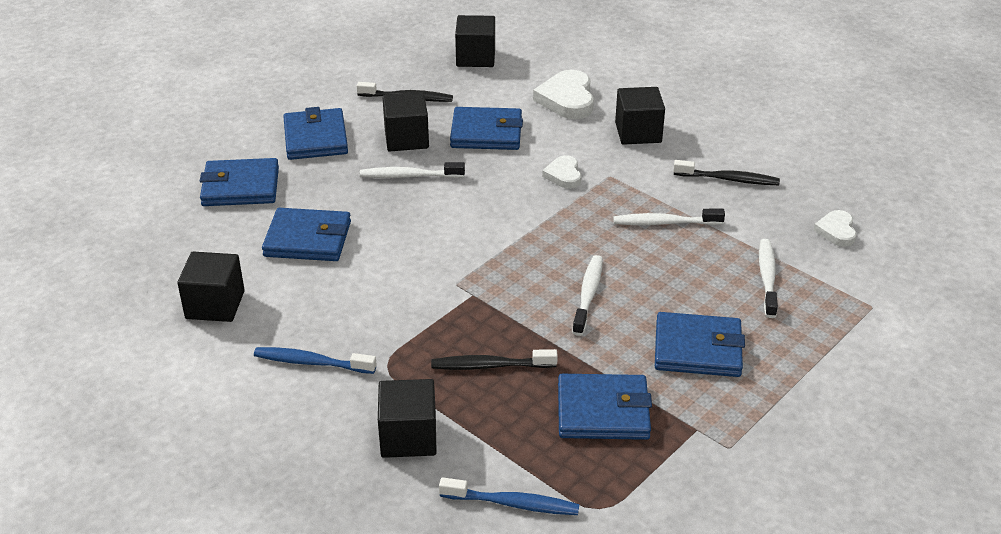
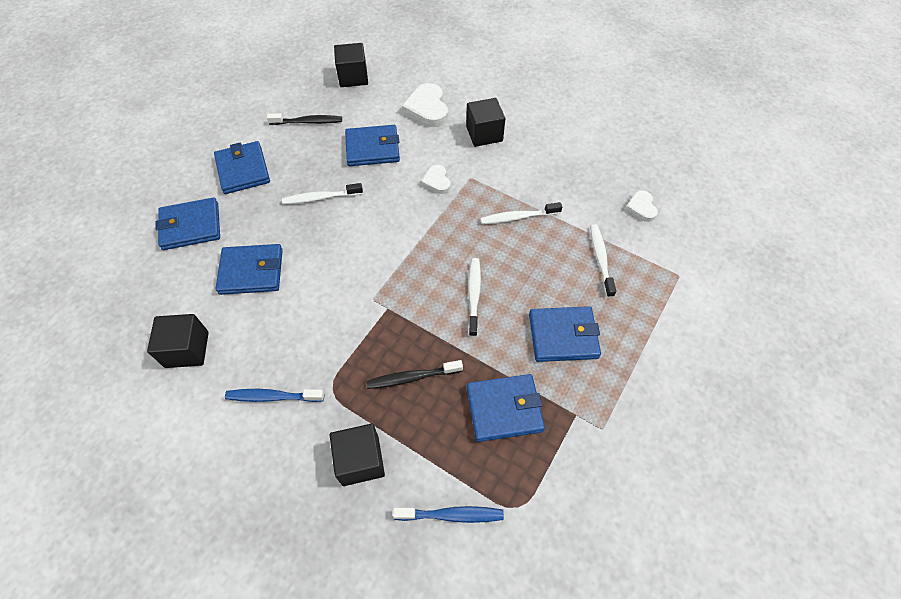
camera: 10 degrees left, 20 degrees up
(406, 139) = (313, 162): black cube -> none
(729, 179) = (557, 169): black toothbrush -> none

